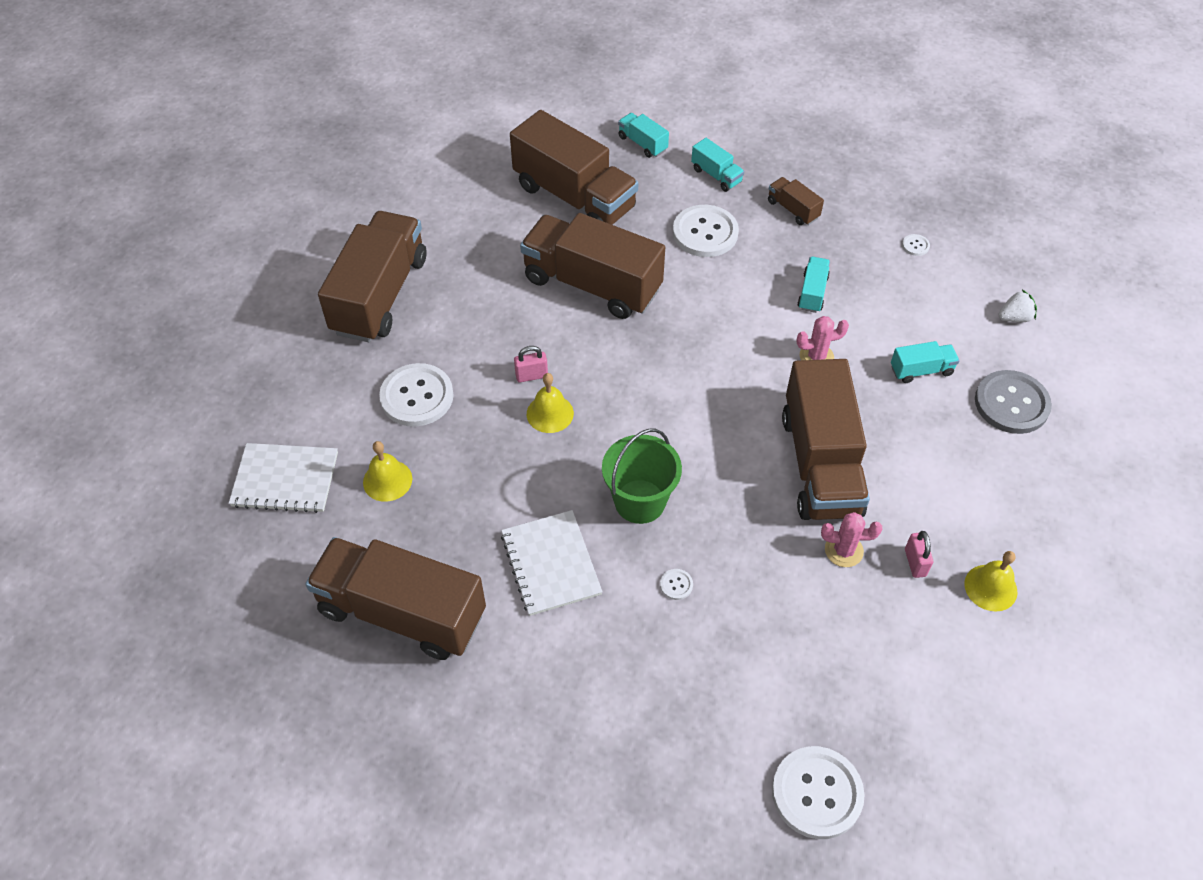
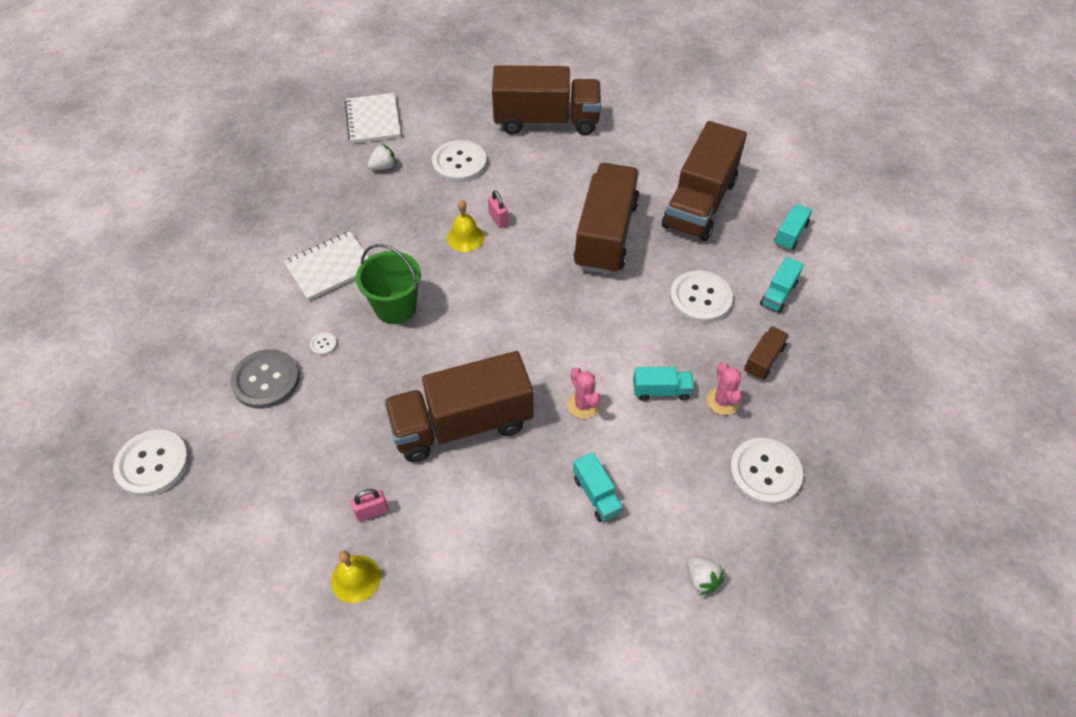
camera: 75 degrees right, 0 degrees up
(387, 480) = (383, 167): yellow bell -> white strawberry
(402, 612) = (280, 200): brown truck -> none
(843, 550) = (375, 454): pink cactus -> pink cactus (722, 401)
(915, 246) = (765, 472): white button -> white button, size x2.45
(1011, 403) = (580, 583): grey button -> grey button (266, 380)

